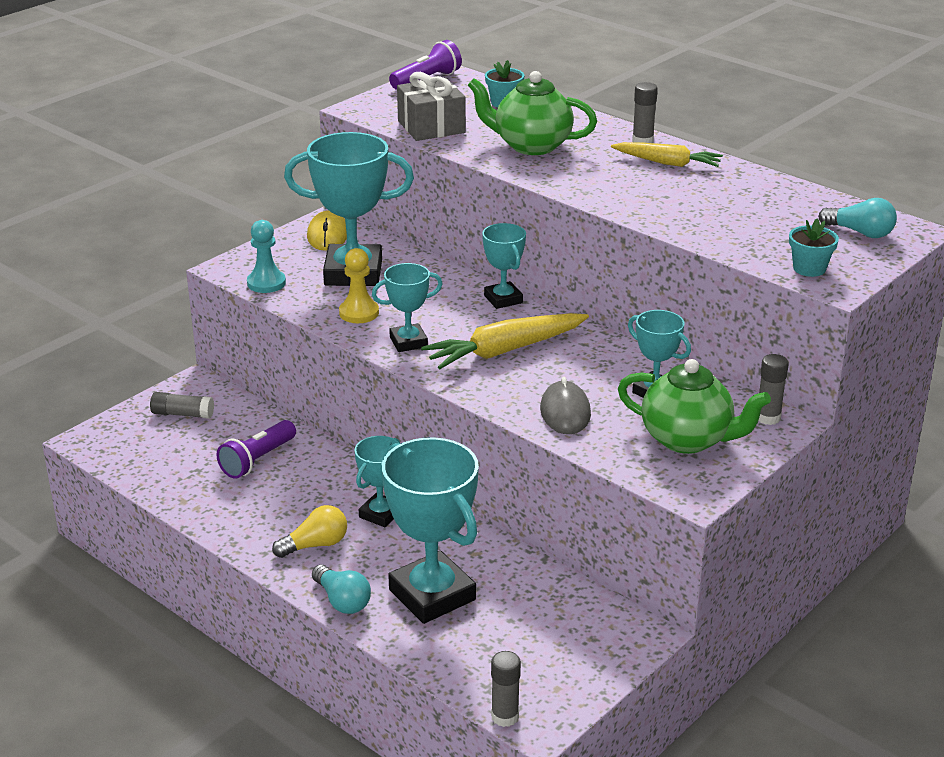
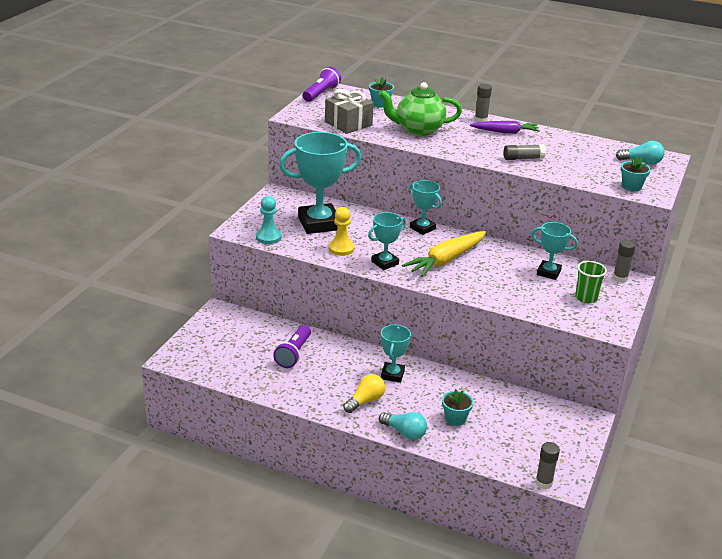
camera: 20 degrees left, 0 degrees up
(182, 414) = (225, 332): grey glue stick -> grey glue stick (523, 158)
(328, 235) = (285, 201): yellow mouse -> none
(432, 595) = (455, 418): turquoise trophy -> turquoise flower pot
(565, 412) = (507, 292): grey mouse -> none
(668, 163) = (505, 132): yellow carrot -> purple carrot
(687, 439) = (586, 298): green teapot -> green cup

